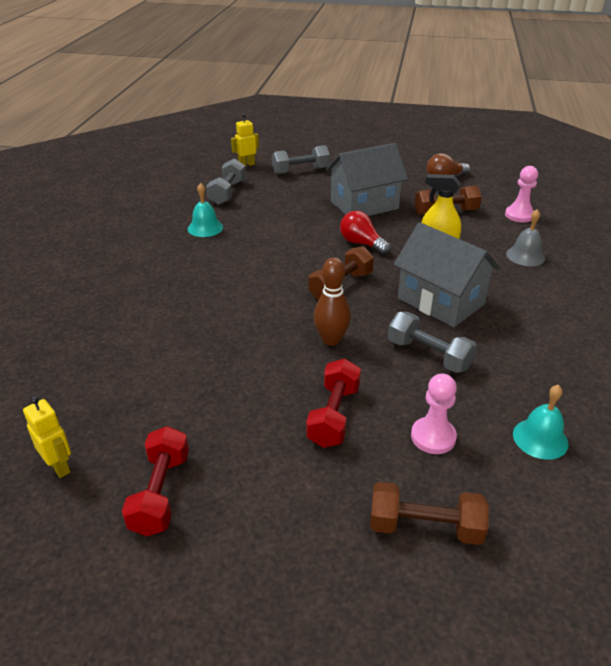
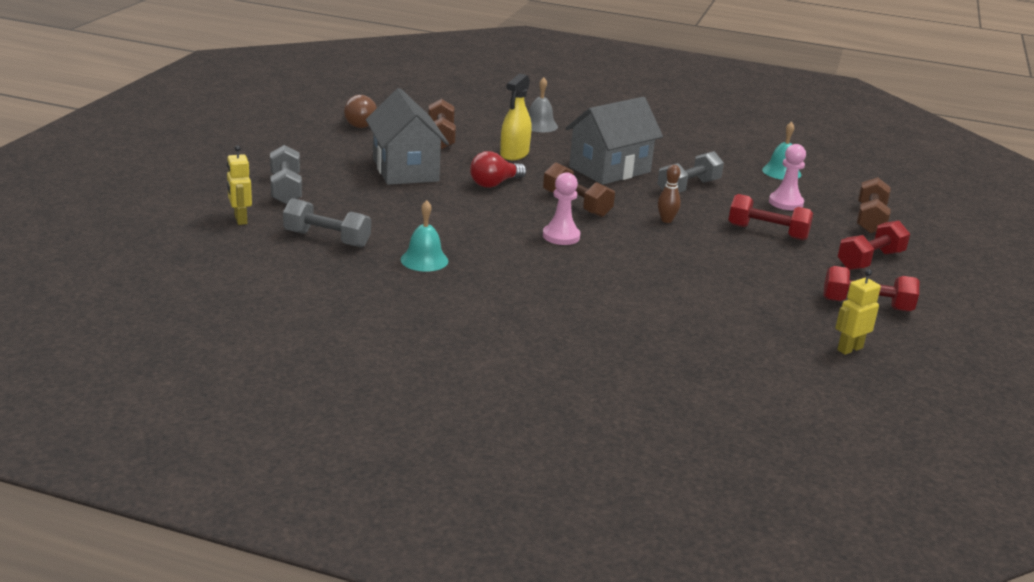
camera: 85 degrees left, 10 degrees down
(286, 511) = (870, 260): none -> red dumbbell
(331, 340) = (666, 220): brown bowling pin -> brown bowling pin, size x0.66
(519, 215) = (461, 111): pink pawn -> pink pawn (561, 236)

